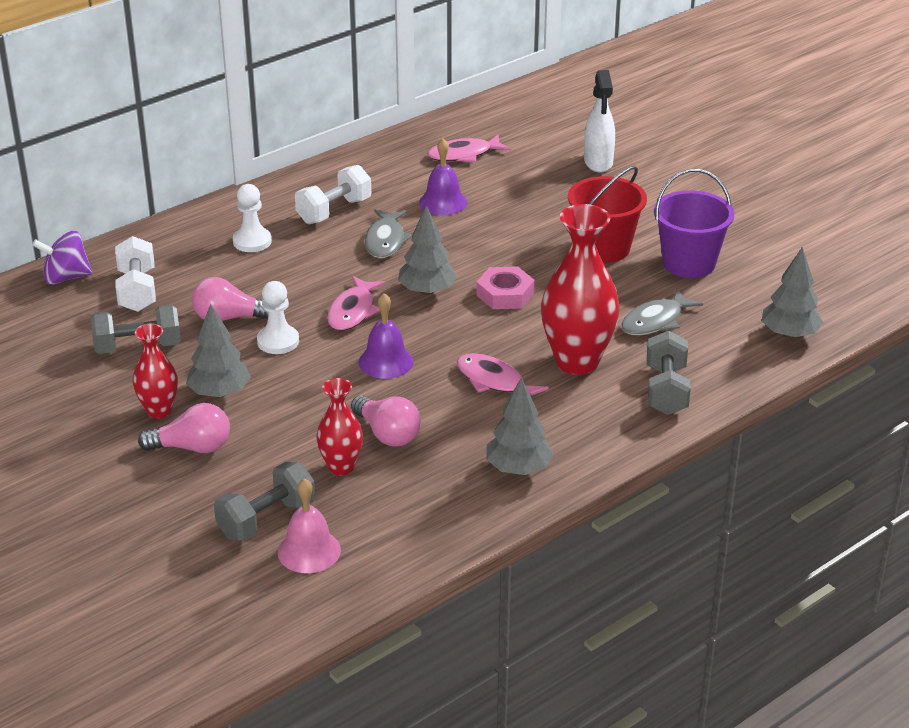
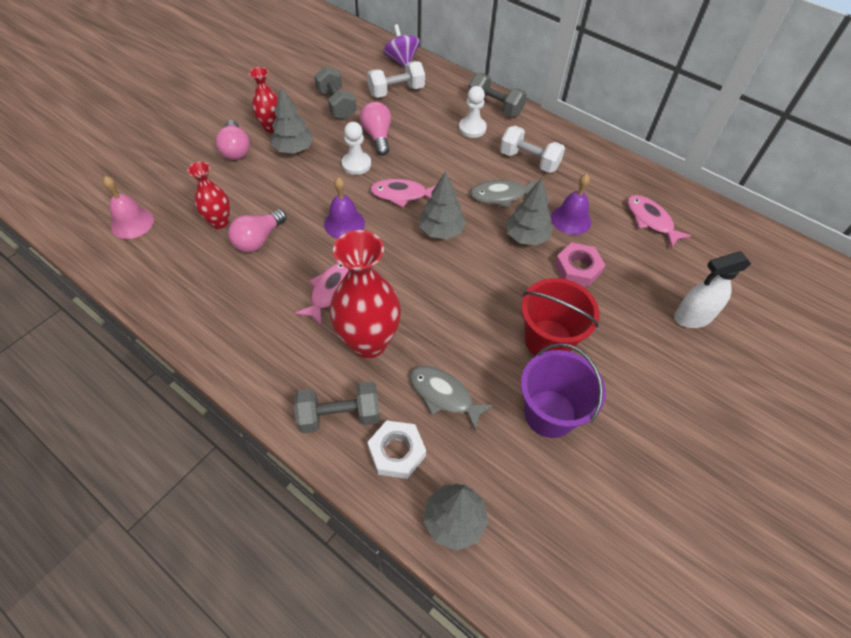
camera: 75 degrees right, 20 degrees up
(266, 519) = (164, 197): grey dumbbell -> grey dumbbell (495, 107)
(505, 294) = (452, 280): pink nut -> pink nut (577, 268)
(518, 469) = (223, 323): grey tree -> grey tree (526, 237)
(714, 358) = (396, 452): none -> white nut

